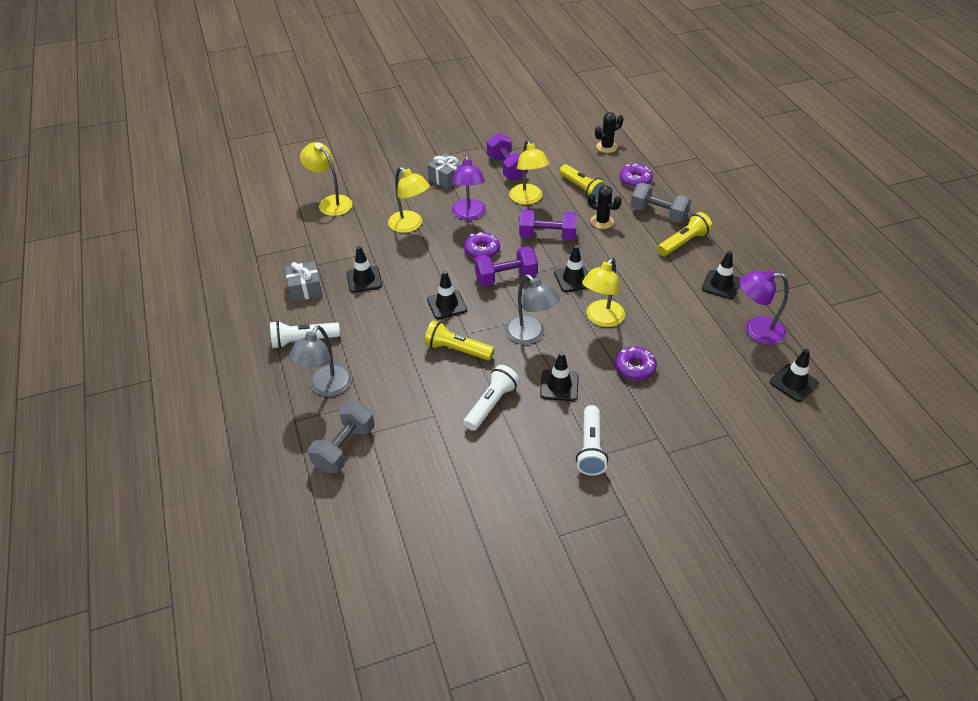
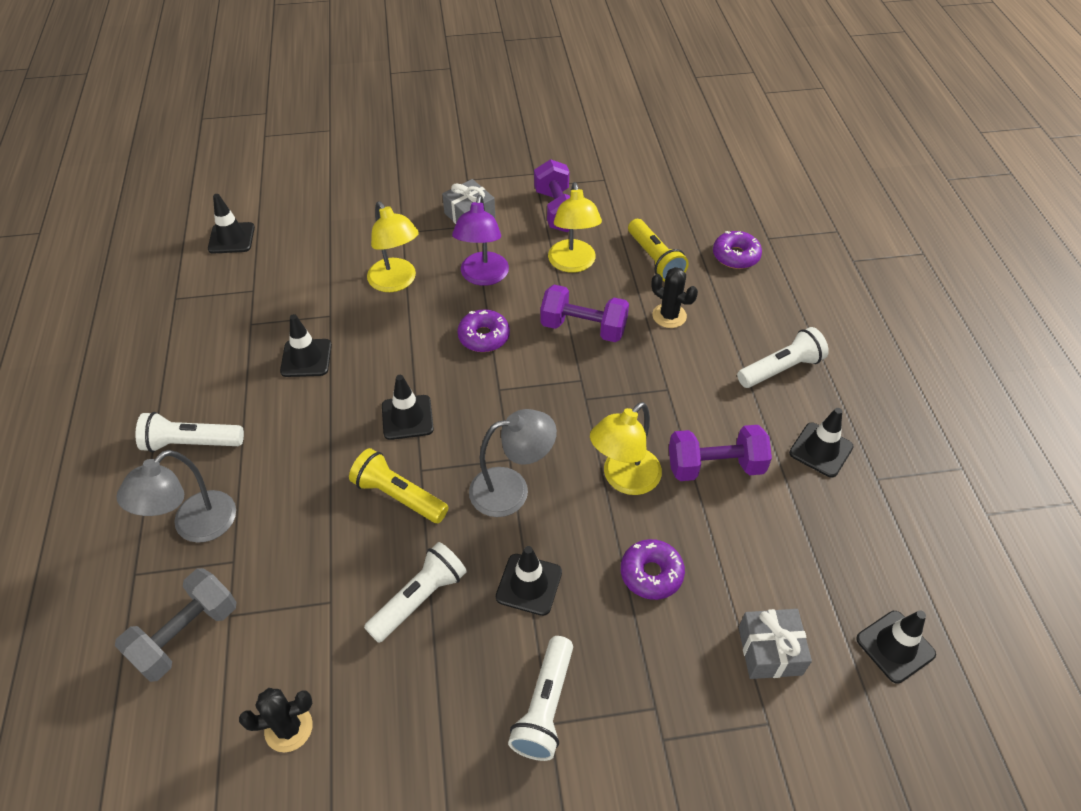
camera: 10 degrees right, 5 degrees up
(305, 289) = (222, 360): grey gift -> grey gift (770, 651)
(330, 202) = (302, 230): yellow lamp -> none
(506, 277) = (504, 386): purple dumbbell -> purple dumbbell (715, 466)
(530, 335) = (511, 489): grey lamp -> grey lamp turned 75 degrees counterclockwise
(573, 279) = (601, 404): black traffic cone -> black traffic cone (231, 238)
(606, 147) = (708, 197): black cactus -> black cactus (288, 728)
(658, 214) = (755, 315): grey dumbbell -> none
(683, 243) = (781, 369): yellow flashlight -> white flashlight
(756, 330) = (856, 540): purple lamp -> none

